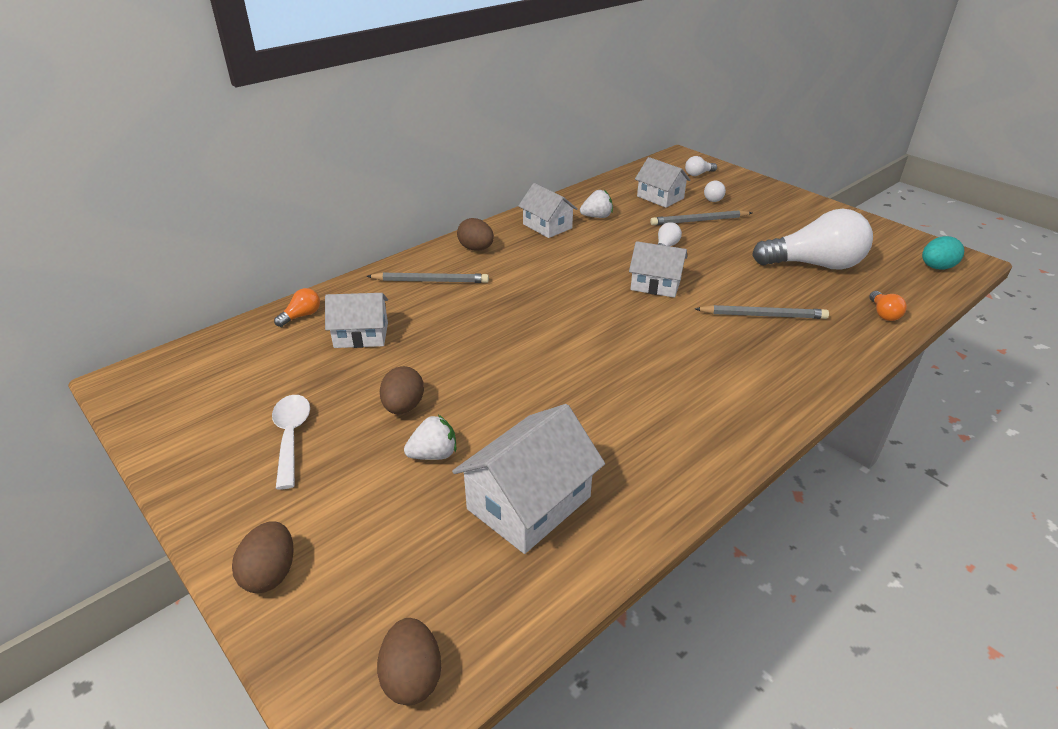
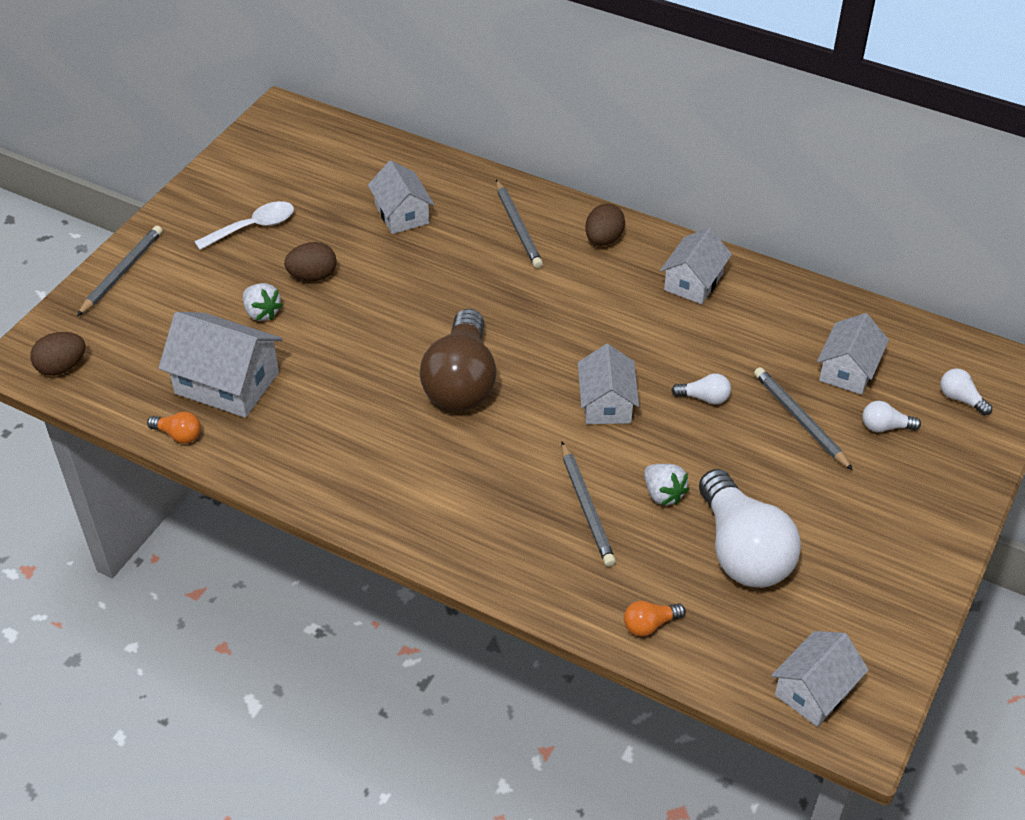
camera: 70 degrees right, 10 degrees up
(270, 573) = (122, 272): brown egg -> grey pencil
(301, 316) = (414, 166): orange light bulb -> orange light bulb (178, 435)
(597, 217) = (747, 320): white strawberry -> white strawberry (663, 494)
(601, 346) = (461, 382): none -> brown light bulb
(936, 267) = (815, 690): turquoise egg -> white house

